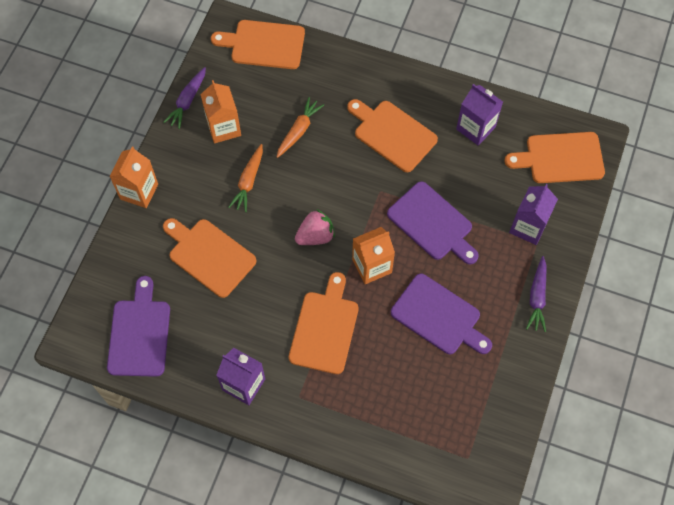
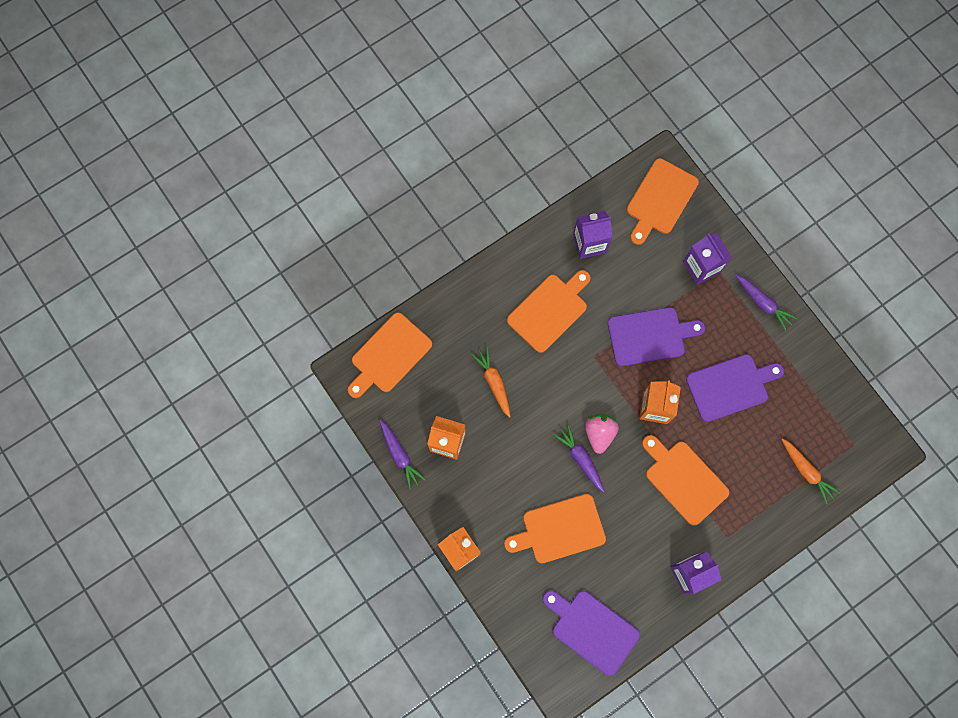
camera: 55 degrees left, 10 degrees up
(248, 181) = (513, 454): orange carrot -> orange carrot (806, 471)
(282, 235) = (580, 459): none -> purple carrot
(392, 134) = (549, 310): orange cutting board -> orange cutting board turned 150 degrees clockwise

